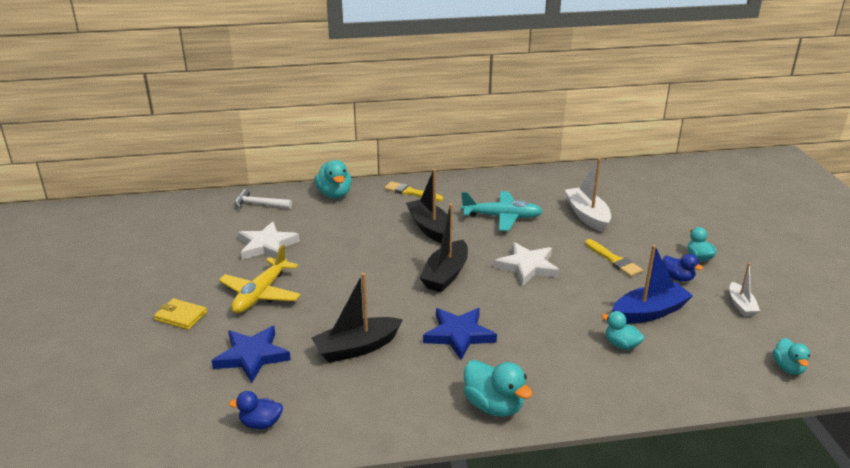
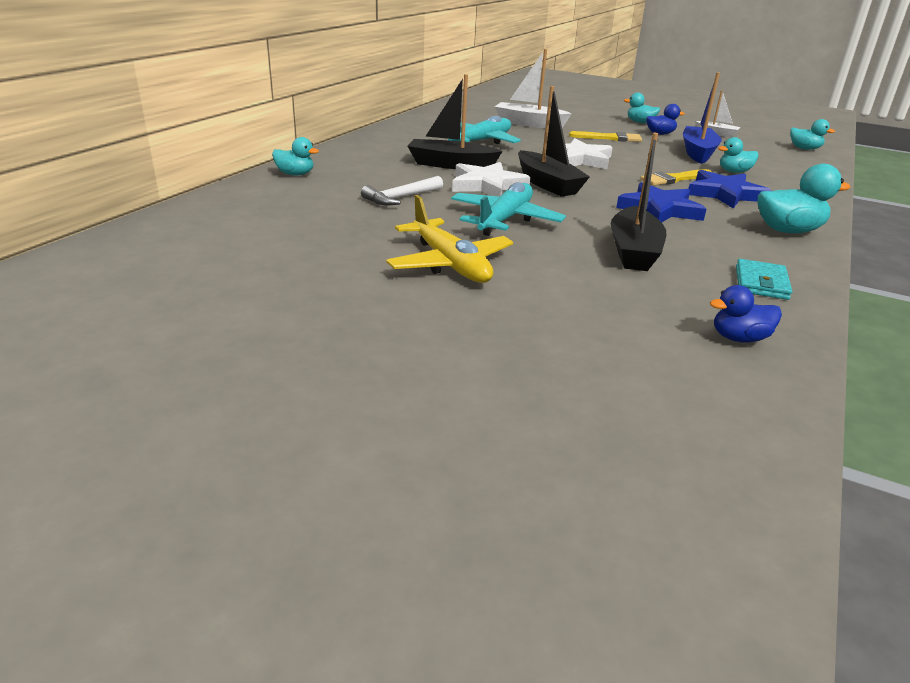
camera: 55 degrees left, 0 degrees up
(181, 316) = (426, 323): yellow wallet -> none
(252, 356) = (586, 305): blue star -> blue star (725, 194)
(259, 204) = (229, 208): white hammer -> white hammer (401, 198)
(260, 423) = (739, 338): blue duck -> blue duck turned 45 degrees clockwise
(267, 245) = (340, 231): white star -> white star (487, 185)
(334, 194) = (295, 174): turquoise duck -> turquoise duck, size x0.63
(352, 285) = (505, 219): none -> turquoise plane
(362, 414) = (761, 283): none -> turquoise wallet
(410, 192) = (365, 151): yellow brush -> yellow brush (674, 179)

